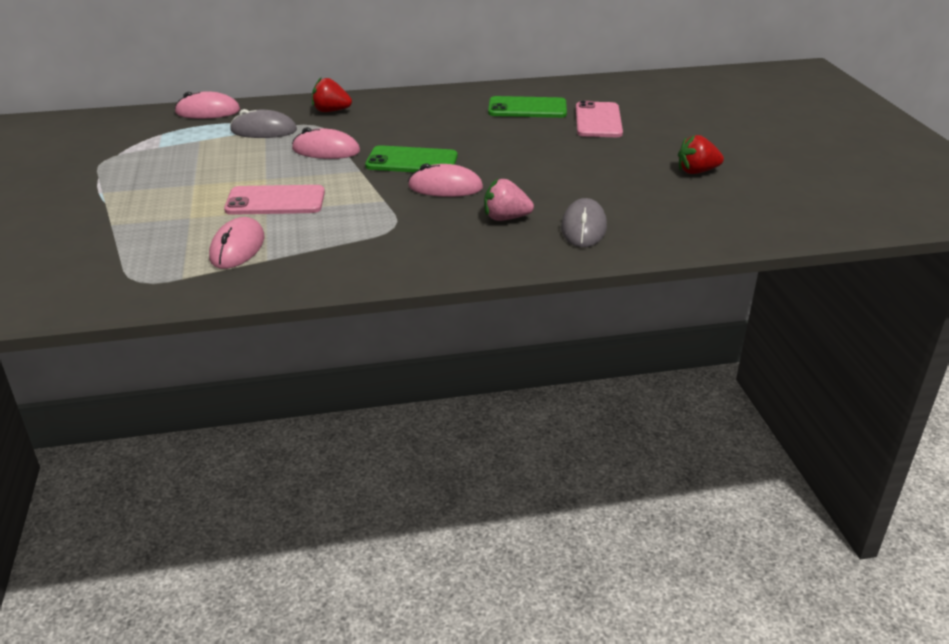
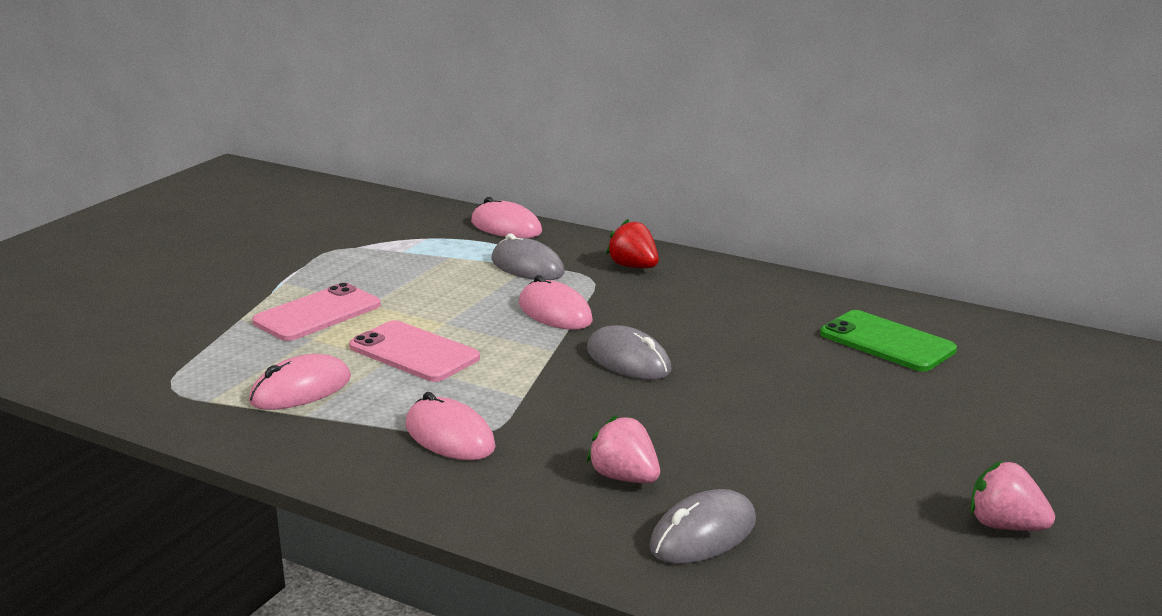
camera: 40 degrees right, 10 degrees down
(411, 161) = (628, 360): green phone -> grey mouse
(445, 187) = (616, 408): pink mouse -> pink mouse (449, 436)
(598, 120) = (966, 393): pink phone -> pink phone (317, 313)
(697, 171) = (1005, 526): red strawberry -> pink strawberry

